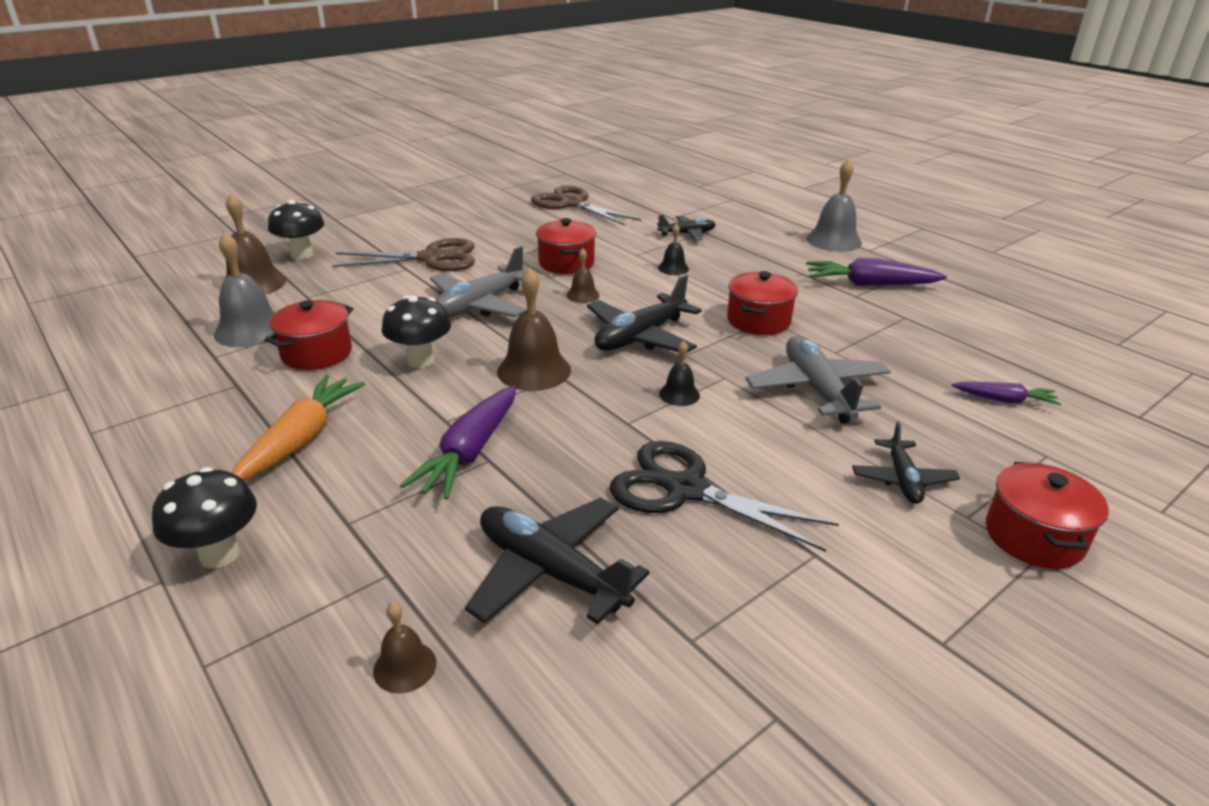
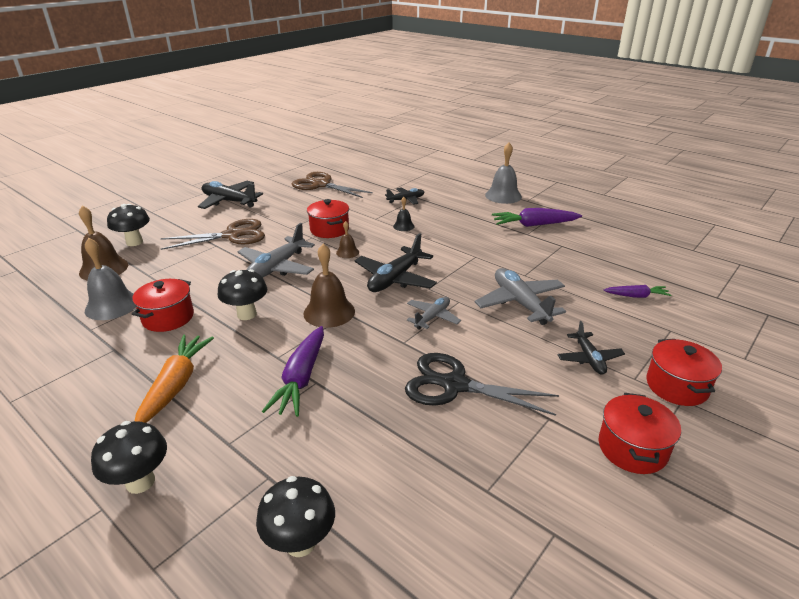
camera: 10 degrees left, 0 degrees up
(405, 667) = (300, 543): brown bell -> black mushroom
(551, 572) = (382, 457): black plane -> black plane (229, 201)
(679, 394) = (432, 317): black bell -> grey plane
(758, 321) = (470, 258): red pot -> red pot (632, 448)

